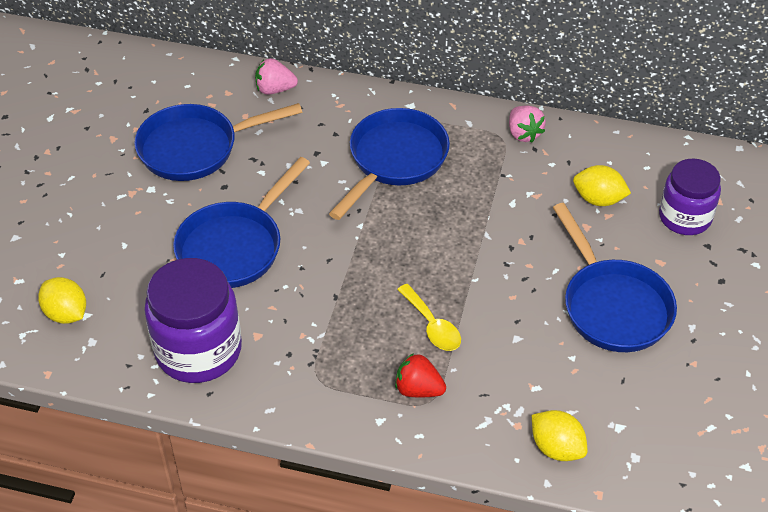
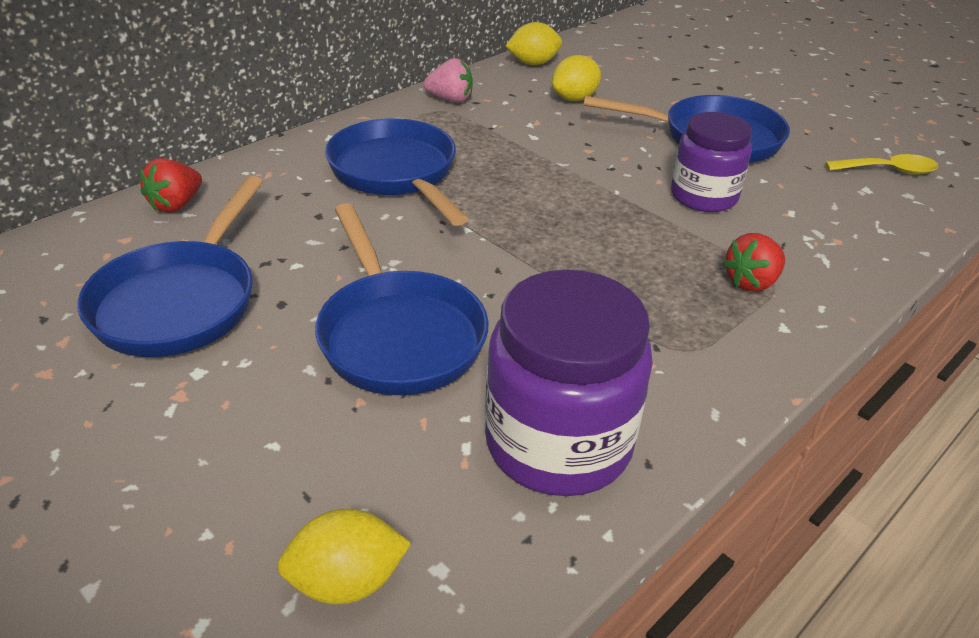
camera: 60 degrees left, 10 degrees down
(275, 89) = (176, 204): pink strawberry -> red strawberry
(432, 326) = (662, 239): yellow spoon -> yellow spoon (888, 170)
(556, 448) = (879, 230): yellow lemon -> yellow lemon (533, 63)
(685, 217) = (634, 74): purple jar -> purple jar (703, 196)

